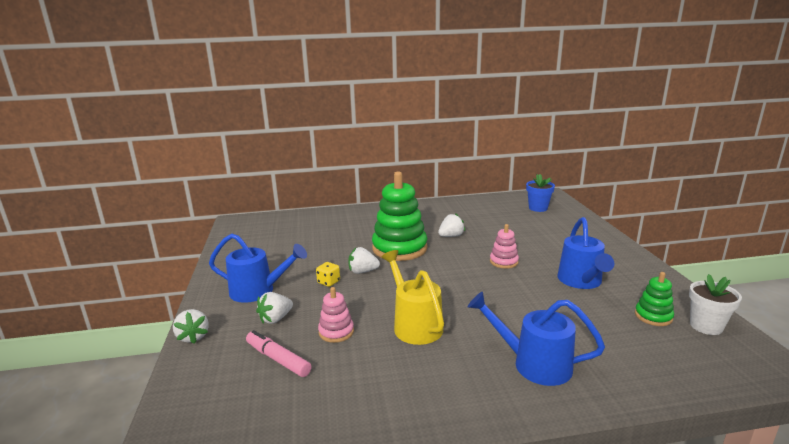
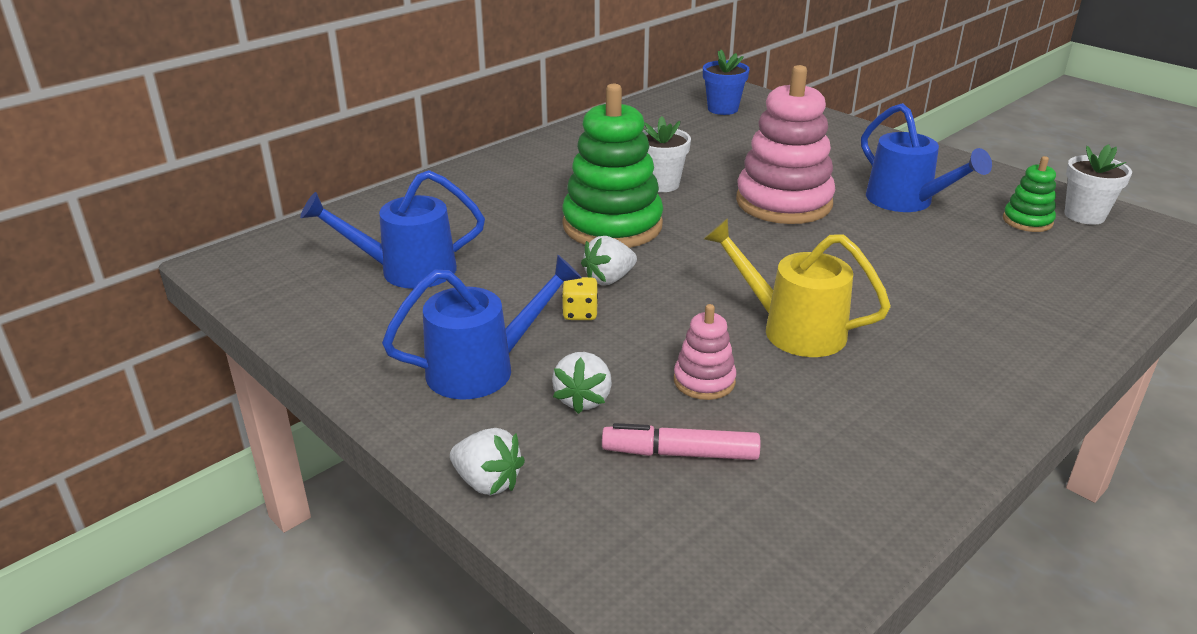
camera: 35 degrees left, 10 degrees up
(451, 236) = (661, 184): white strawberry -> white flower pot
(504, 262) = (783, 202): pink stacking toy -> pink stacking toy, size x2.08
(533, 364) = (986, 324): blue watering can -> blue watering can (406, 271)

